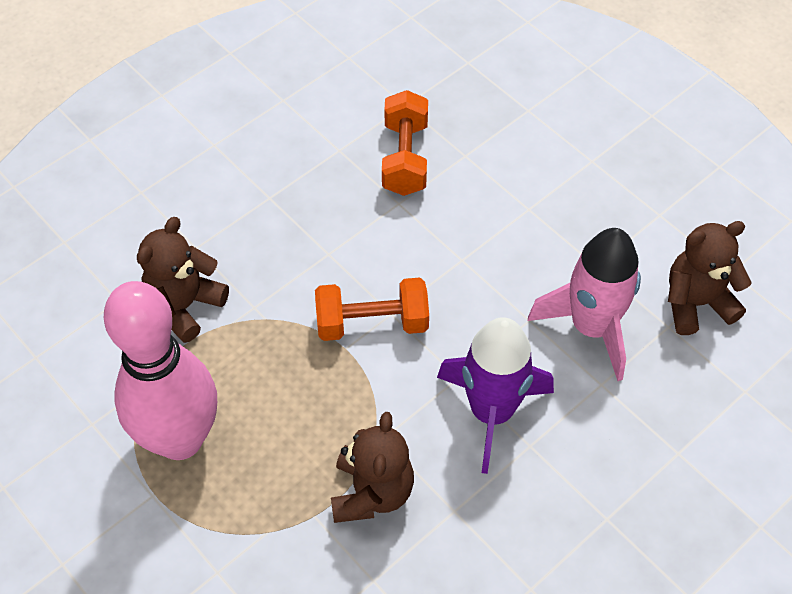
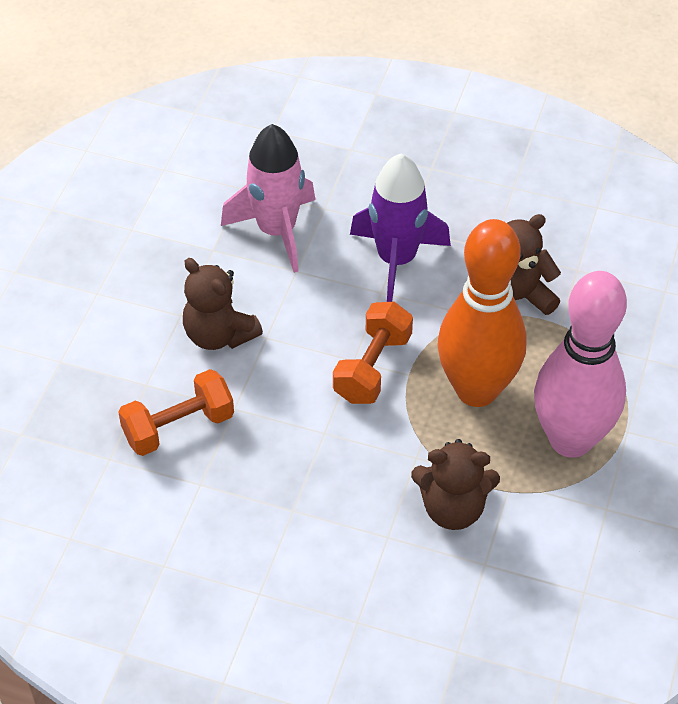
camera: 120 degrees left, 5 degrees down
(289, 393) = (476, 390): none -> orange bowling pin
(372, 323) = (372, 368): orange dumbbell -> orange dumbbell turned 60 degrees clockwise
(696, 303) = (210, 179): brown teddy bear -> brown teddy bear (219, 335)

